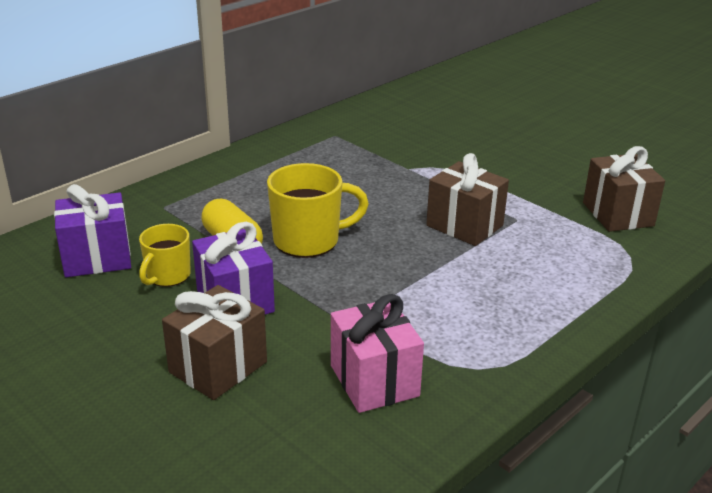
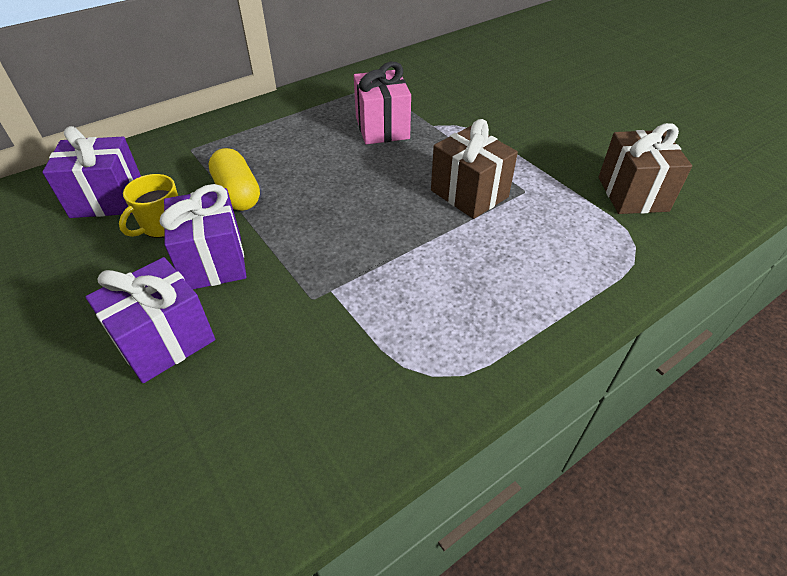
camera: 10 degrees right, 15 degrees up
(218, 367) = (165, 341): brown gift -> purple gift
(308, 240) = (310, 197): yellow mug -> none
(374, 380) = (316, 378): pink gift -> pink gift (382, 128)

